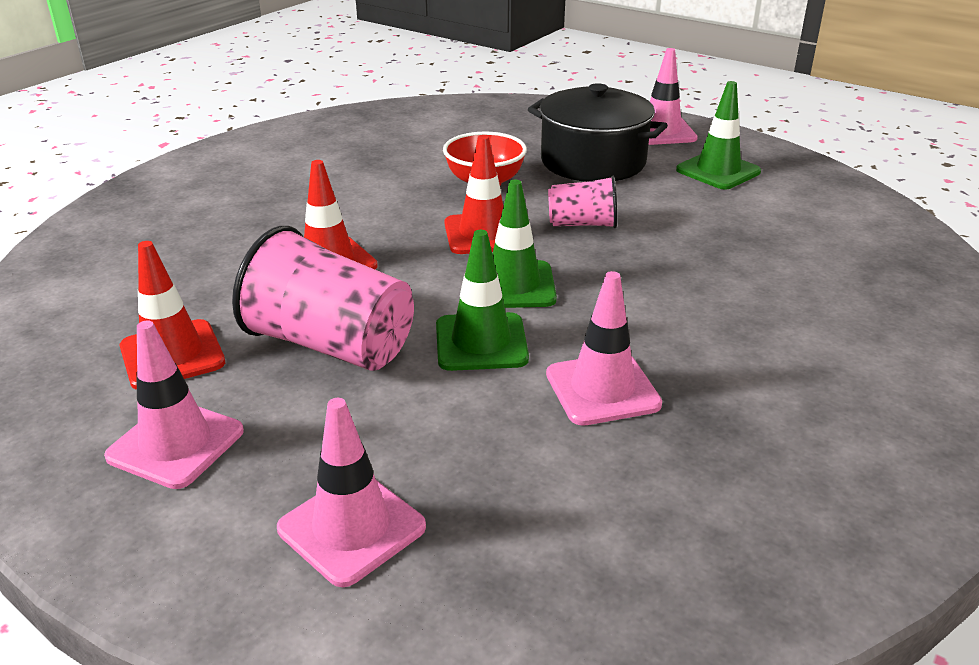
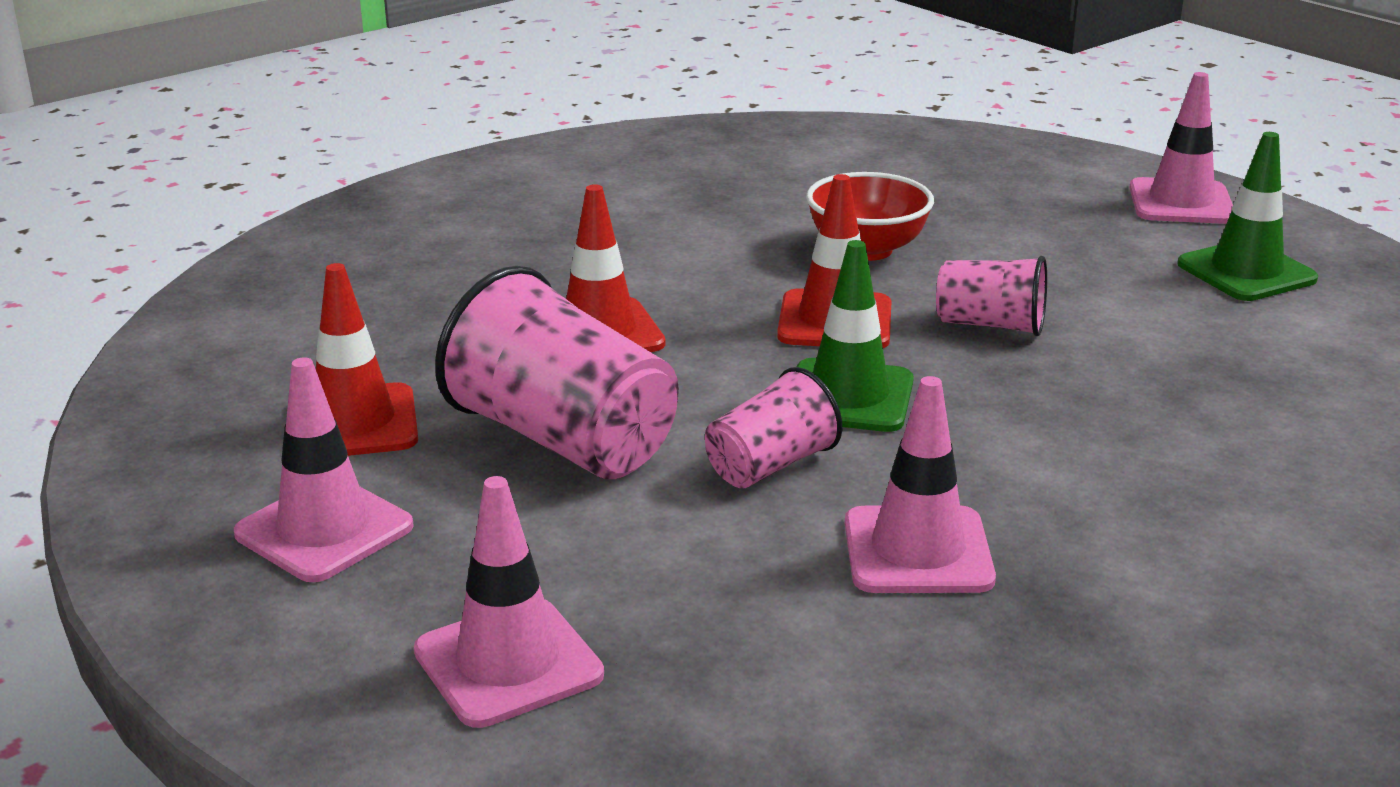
camera: 15 degrees right, 5 degrees down
(481, 342) = (770, 465): green traffic cone -> pink cup
(593, 161) = (1049, 236): black pot -> none

